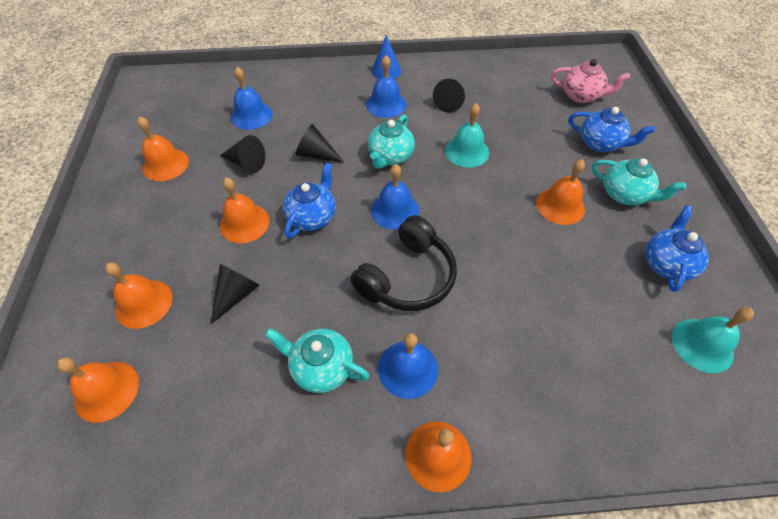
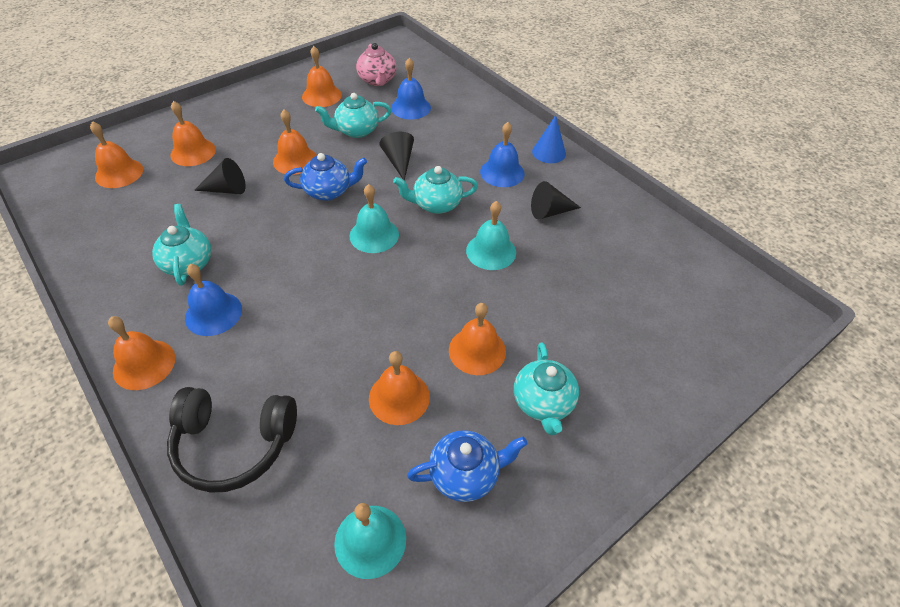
camera: 55 degrees right, 5 degrees down
(246, 163) = (356, 131): black cone -> turquoise teapot
(395, 210) = (374, 235): blue bell -> turquoise bell
(407, 277) = (305, 274): black headphones -> black headphones (234, 444)
(580, 271) = (399, 397): none -> orange bell
(581, 96) = (675, 310): pink teapot -> pink teapot (377, 80)
(600, 143) = (608, 354): blue teapot -> none

